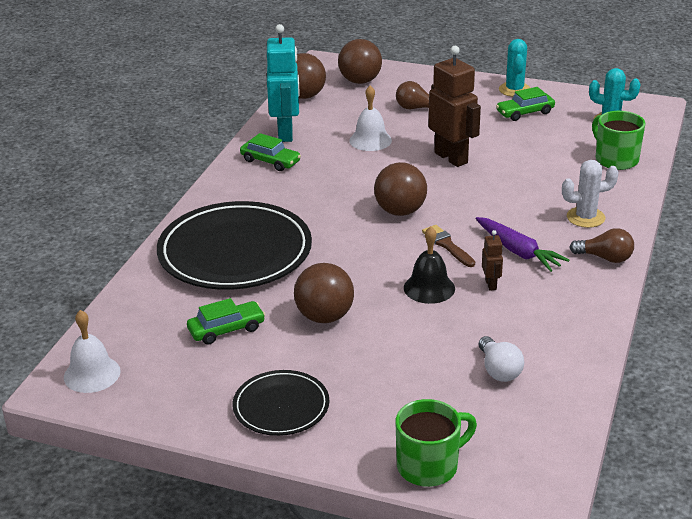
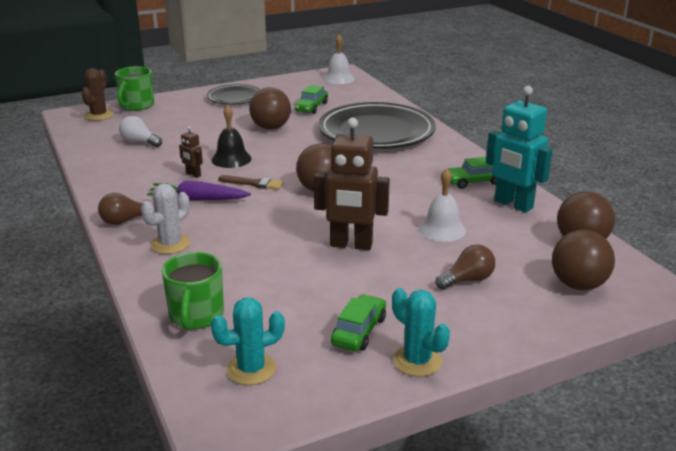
camera: 135 degrees right, 5 degrees down
(502, 468) = (99, 115): none -> brown cactus
(615, 159) = (196, 316): green mug -> green mug turned 75 degrees clockwise

